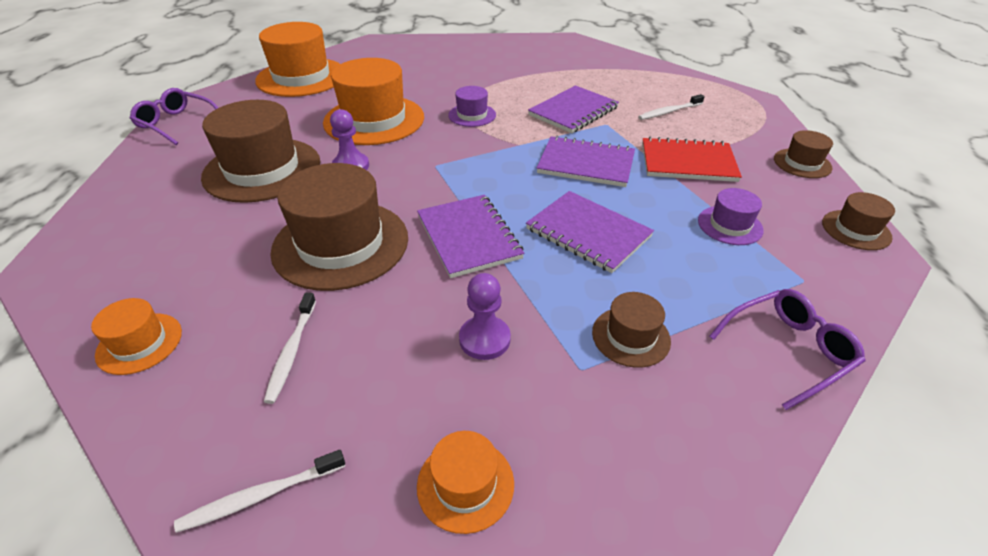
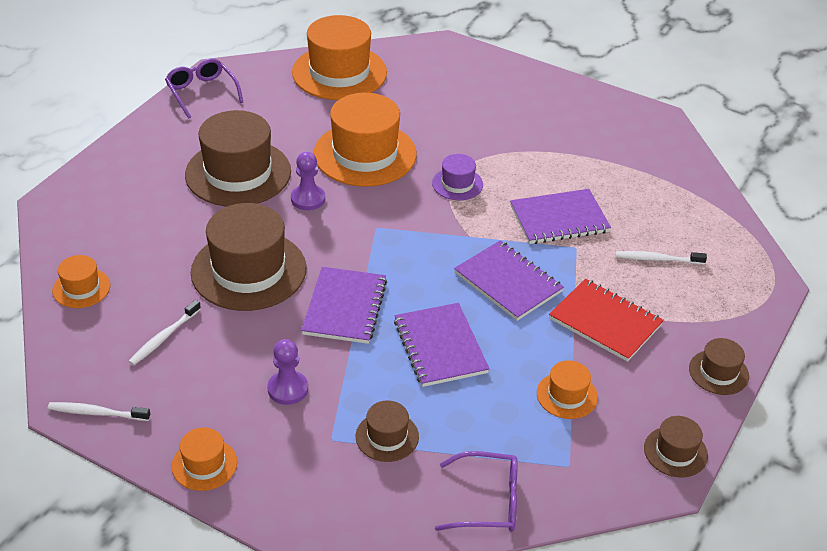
camera: 30 degrees right, 0 degrees up
(730, 225) = (567, 395): purple hat -> orange hat

